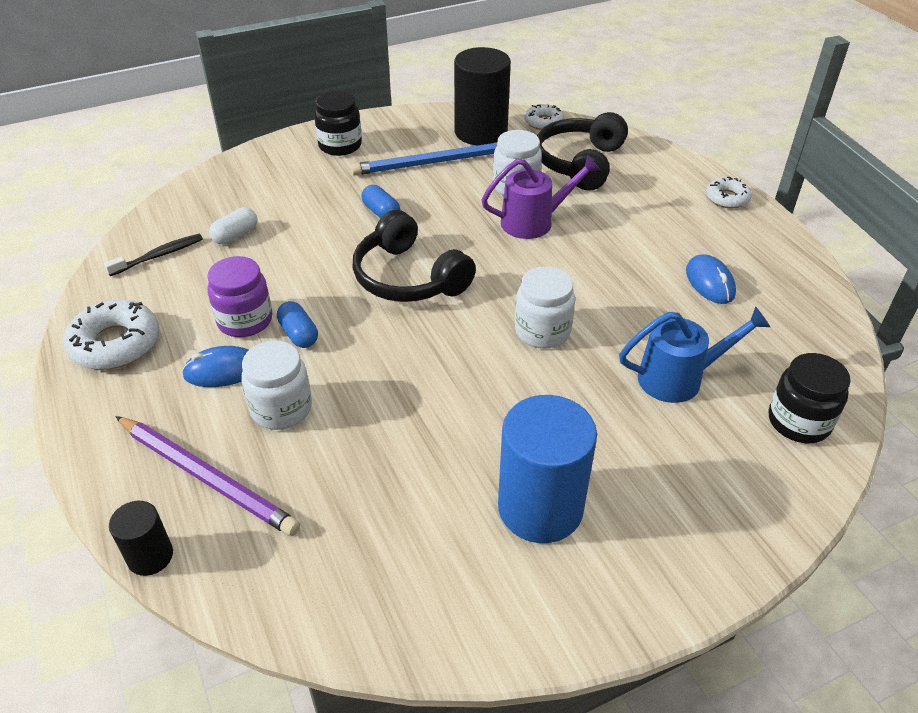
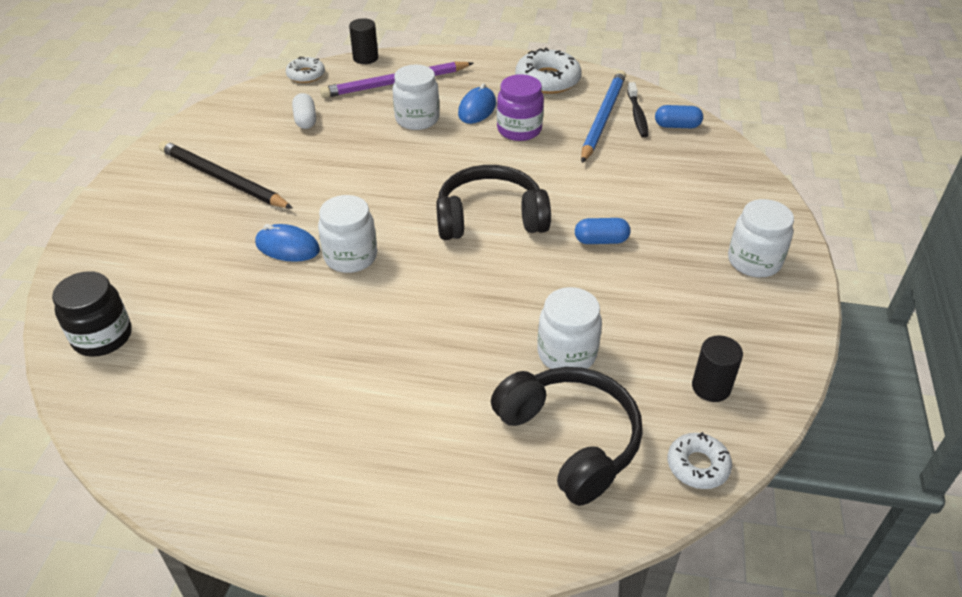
camera: 125 degrees right, 0 degrees up
(235, 235) = (635, 154): white capsule -> white capsule (305, 120)
(299, 334) = (480, 146): blue capsule -> blue capsule (677, 126)
(340, 145) = (754, 261): black jar -> white jar
(431, 163) = (667, 312): blue pencil -> blue pencil (602, 118)
(481, 132) = (711, 387): black cylinder -> black cylinder, size x0.50
(534, 221) = (493, 333): purple watering can -> none
(540, 508) = (222, 179): blue cylinder -> black pencil
(679, 378) = (219, 301): blue watering can -> none
(710, 282) = (278, 403): blue mouse -> blue mouse (287, 247)
(727, 198) = (374, 538): white donut -> white donut (306, 75)

